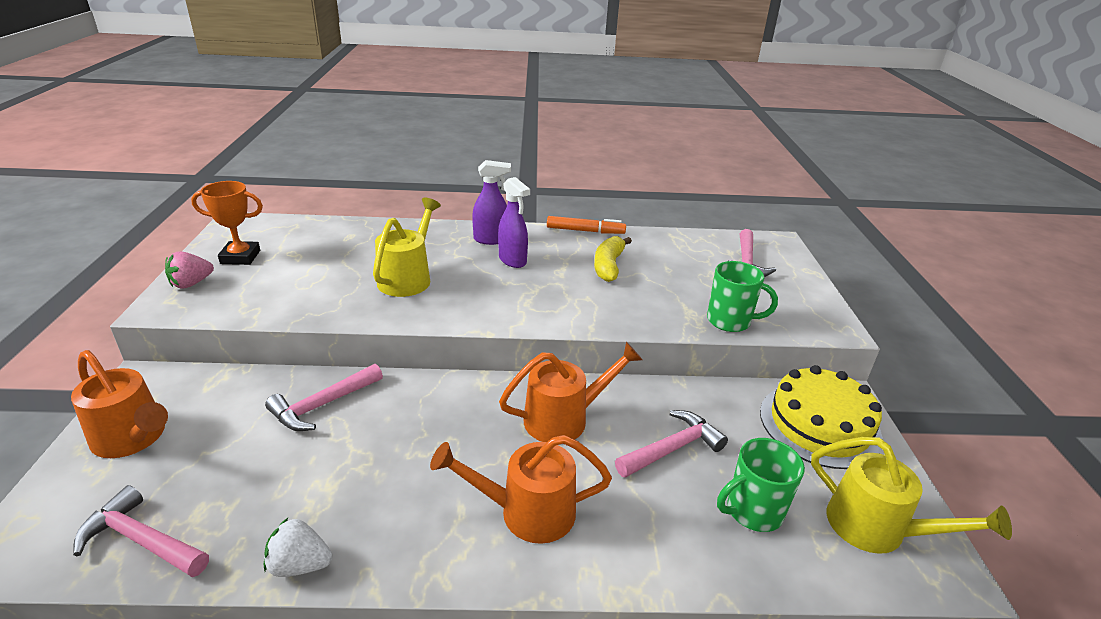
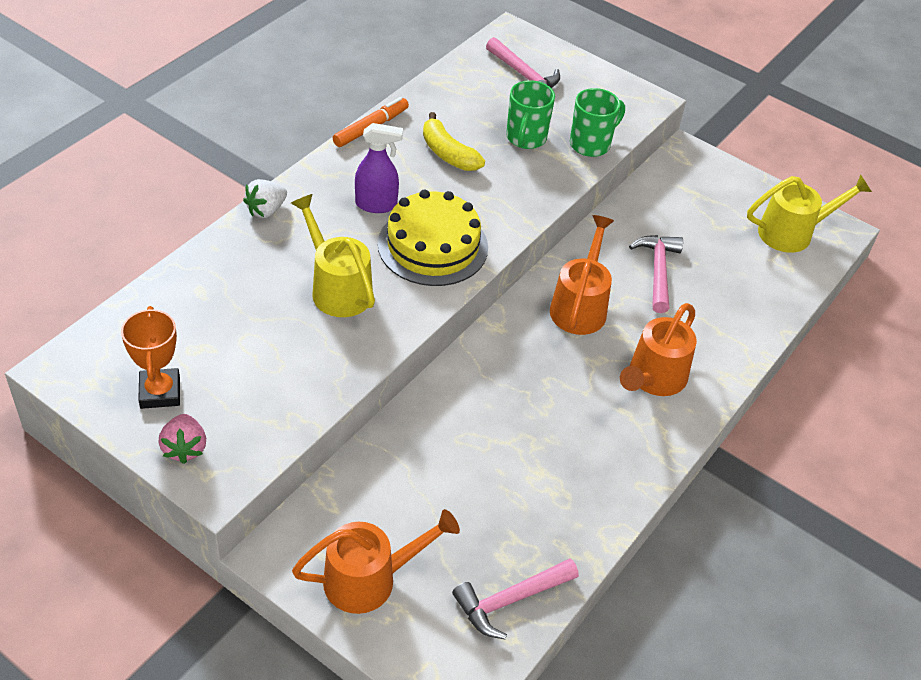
camera: 55 degrees left, 15 degrees up
(240, 257) = (160, 392): orange trophy -> orange trophy turned 45 degrees counterclockwise
(300, 565) = (607, 517): white strawberry -> white strawberry (266, 210)
(323, 405) = (434, 438): pink hammer -> none
(491, 240) = (321, 197): purple spray bottle -> none
(753, 511) = (739, 273): green mug -> green mug (526, 138)
(819, 424) = (698, 186): yellow cake -> yellow cake (433, 246)

